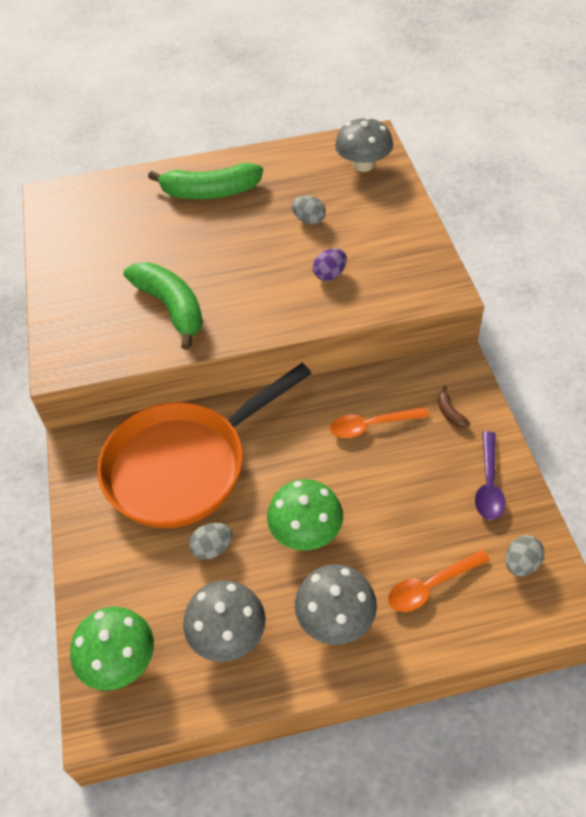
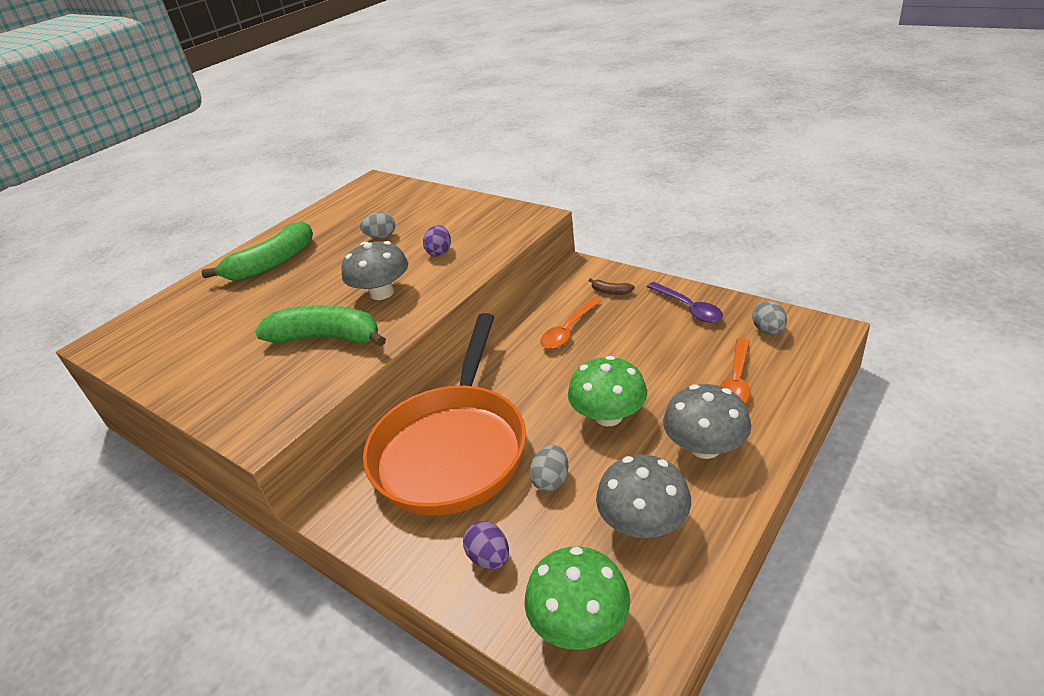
camera: 40 degrees left, 15 degrees down
(120, 570) = (489, 558): none -> purple egg
(363, 165) = (384, 195): grey mushroom -> grey mushroom (382, 293)

